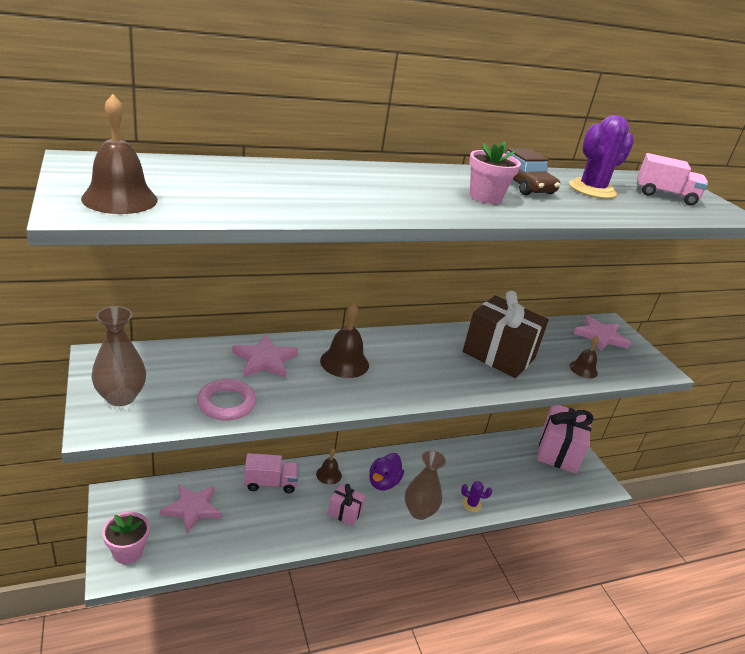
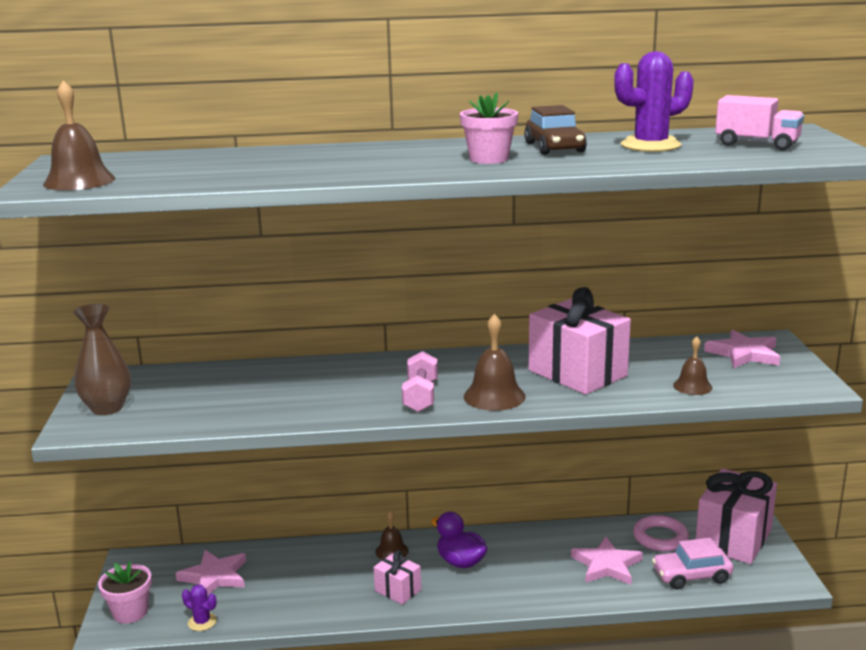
camera: 20 degrees right, 10 degrees down
(226, 403) = (214, 414): pink ring -> pink ring (660, 537)
(265, 360) = (276, 379): pink star -> pink star (607, 565)
(270, 483) = (315, 556): pink truck -> none
(344, 362) = (369, 380): brown bell -> brown bell (494, 396)
(383, 482) = (460, 562): purple duck -> purple duck turned 90 degrees clockwise
(393, 381) = (420, 396): none -> pink dumbbell
(419, 511) = (497, 594): brown vase -> none
(471, 504) = (575, 591): purple cactus -> purple cactus (202, 622)
(498, 355) = (577, 373): brown gift -> pink gift
(542, 485) = (691, 575): none -> pink car

